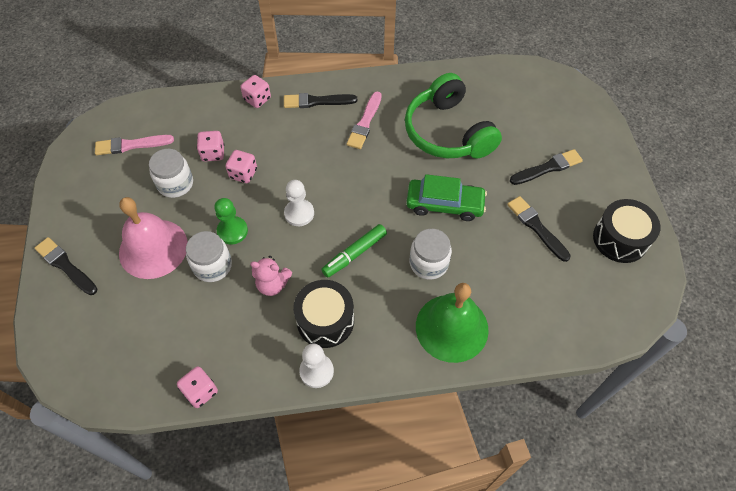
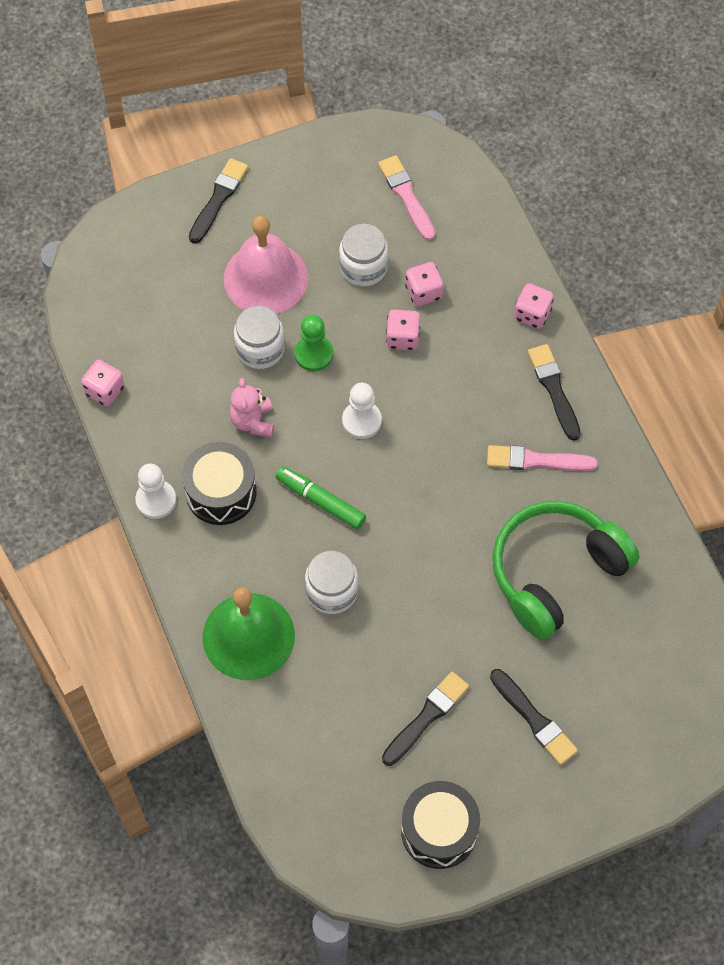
camera: 75 degrees right, 5 degrees up
(444, 204) = (428, 593): green car -> none

